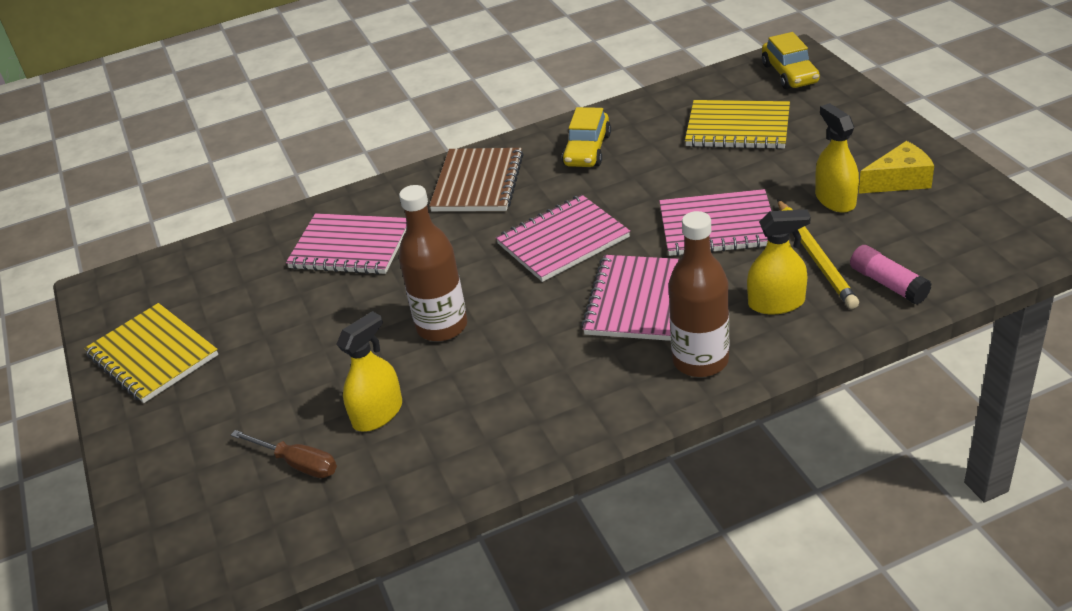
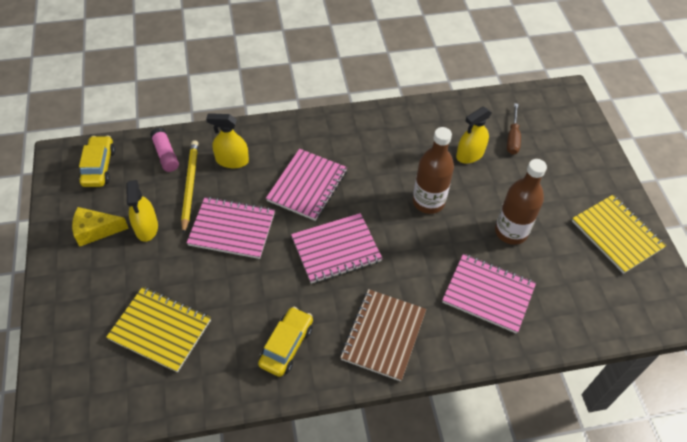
camera: 175 degrees left, 15 degrees up
(297, 463) = (512, 138): brown screwdriver -> brown screwdriver turned 120 degrees counterclockwise
(700, 360) = (291, 137): brown bottle -> brown bottle (511, 232)
(789, 74) = (74, 391): yellow car -> yellow car (99, 167)

